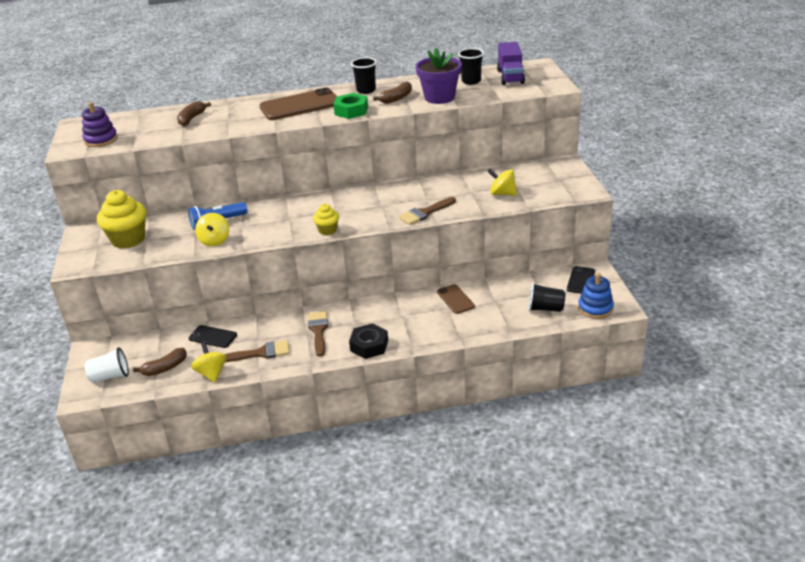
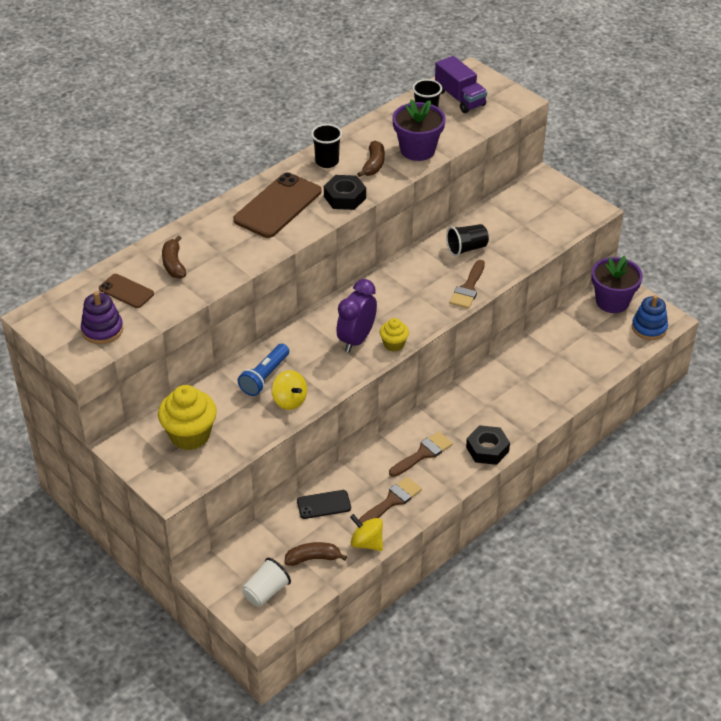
camera: 35 degrees left, 10 degrees up
(165, 368) = (313, 558): brown banana -> brown banana turned 120 degrees counterclockwise
(305, 220) = (356, 339): none -> purple clock
(318, 331) = (423, 453): brown brush -> brown brush turned 90 degrees clockwise
(351, 111) = (345, 197): green nut -> black nut
(455, 299) = (519, 366): brown phone -> brown phone (126, 291)
(502, 193) = (519, 238): yellow spinning top -> none
(545, 308) = (607, 345): black cup -> black cup (466, 248)
(581, 280) = (612, 301): black phone -> purple flower pot

